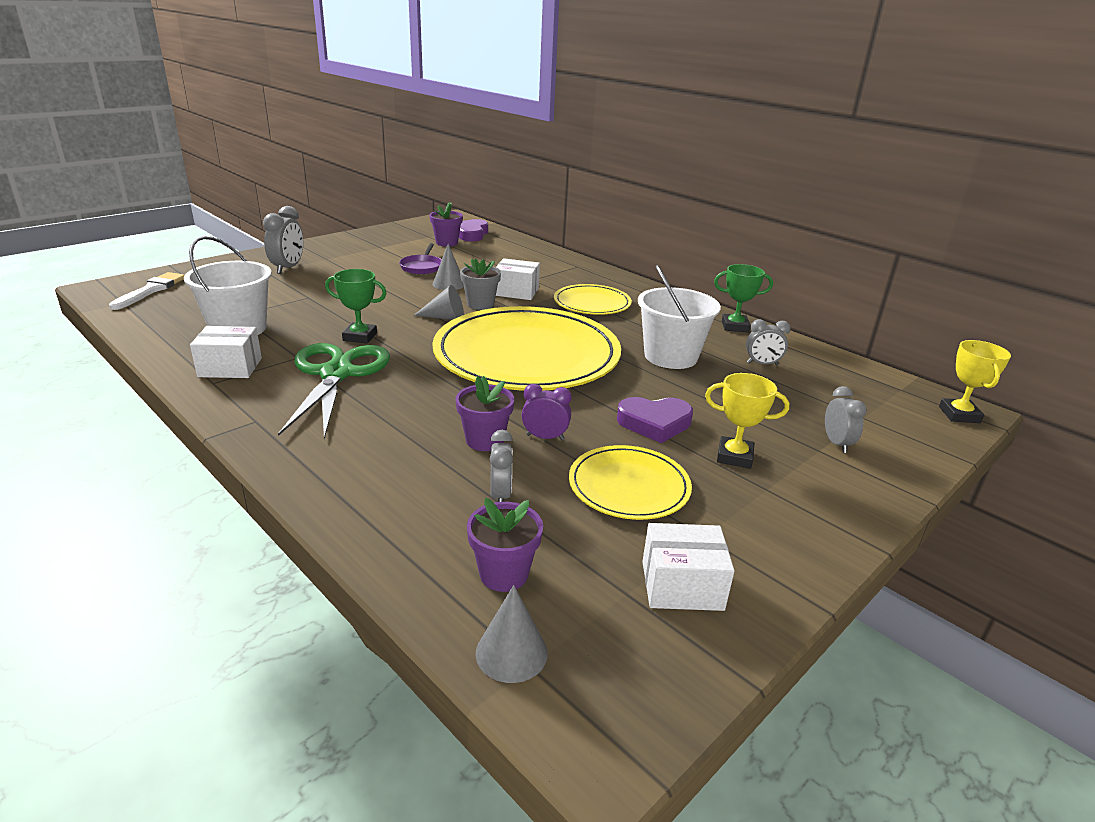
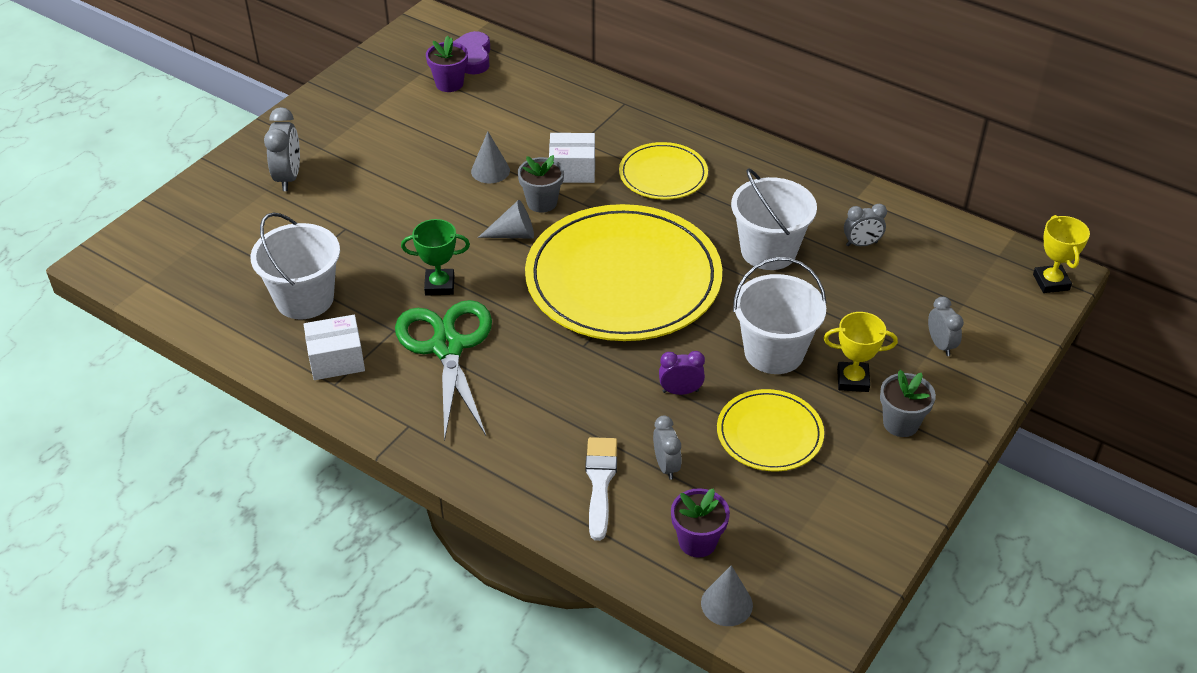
camera: 10 degrees left, 15 degrees up
(151, 290) = (161, 253): white brush -> white brush (600, 482)
(422, 267) = (444, 143): purple pan -> none
(484, 440) = (628, 406): purple flower pot -> none
(654, 423) = (774, 352): purple heart -> white bucket
(682, 585) = (833, 524): white box -> none
(735, 326) = (825, 186): green trophy -> none
(784, 501) = (900, 423): none -> grey flower pot

